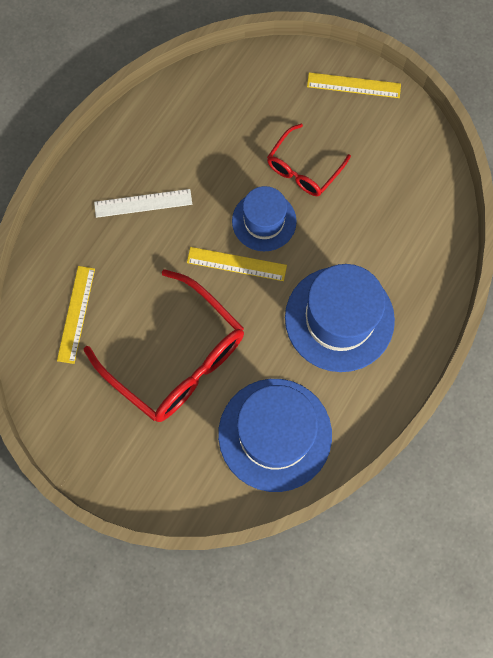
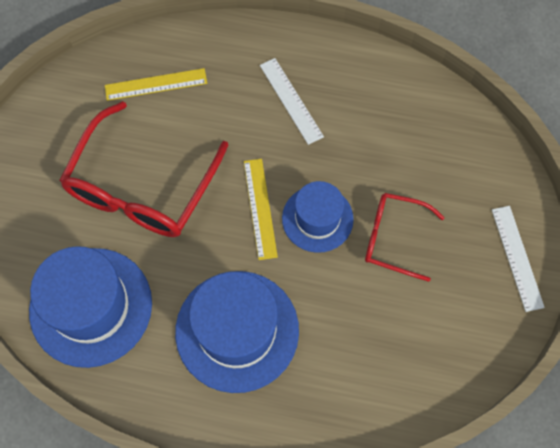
camera: 70 degrees right, 5 degrees down
(353, 85) = (517, 257): yellow ruler -> white ruler

